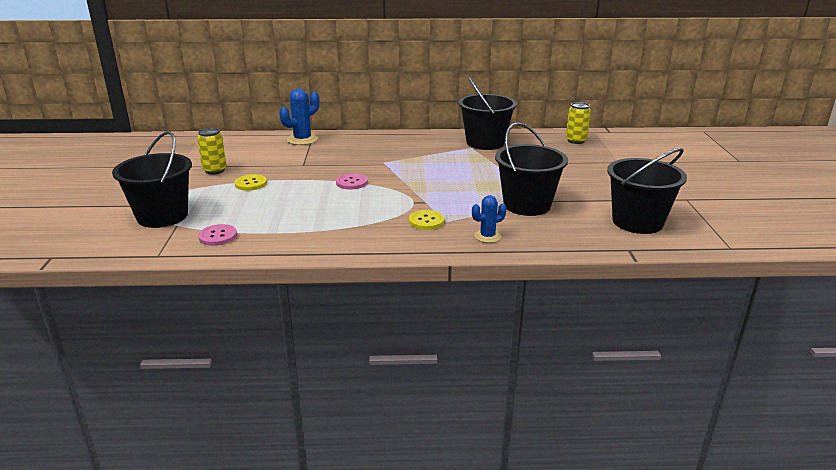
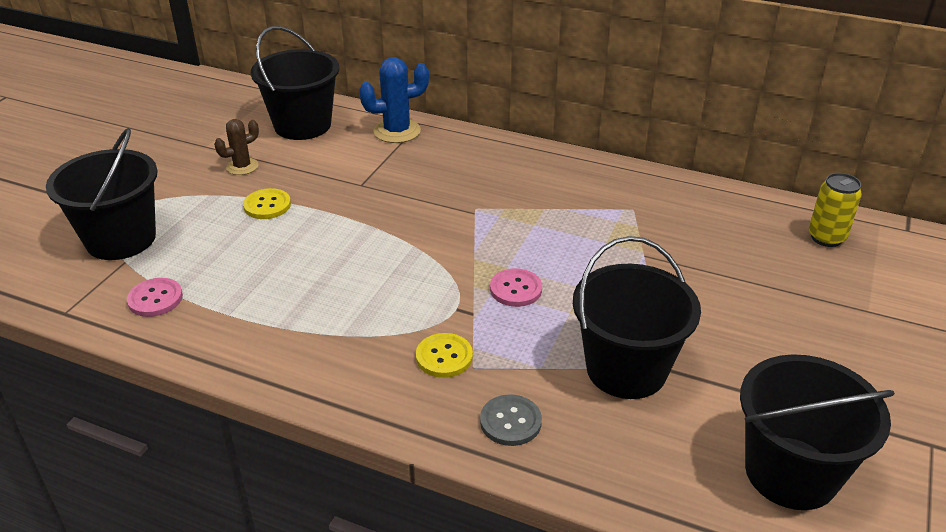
camera: 25 degrees right, 10 degrees up
(215, 170) = (242, 166): yellow can -> brown cactus
(351, 182) = (399, 240): pink button -> pink button (515, 289)
(485, 143) = (664, 204): black bucket -> black bucket (302, 125)
(487, 236) = (510, 422): blue cactus -> grey button

